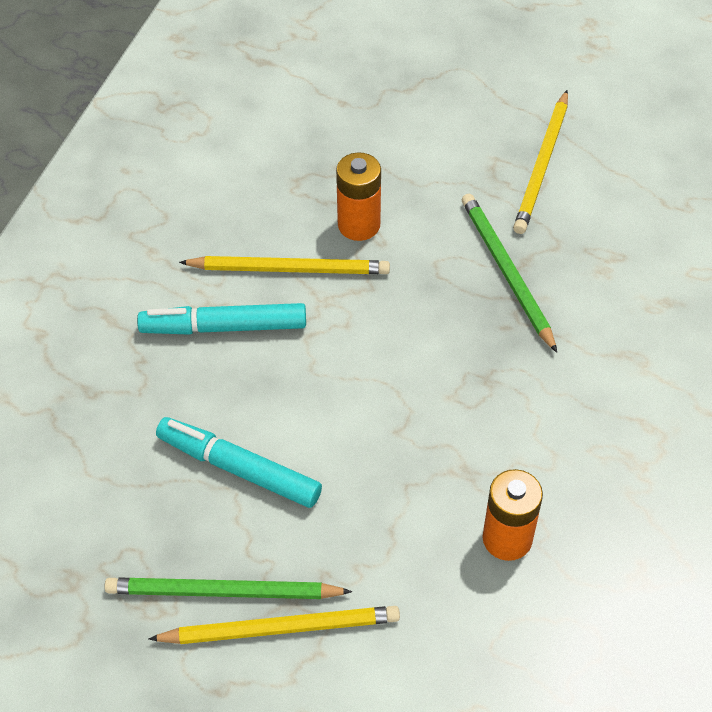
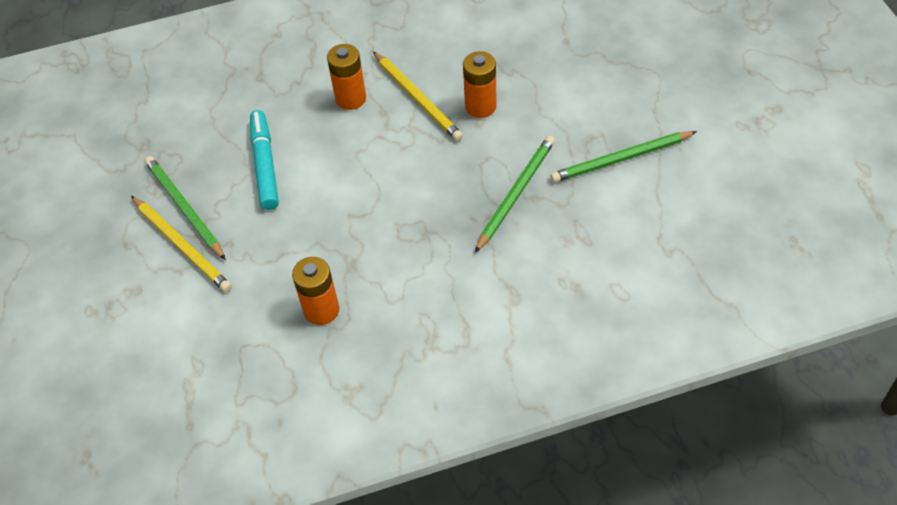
camera: 55 degrees right, 0 degrees up
(224, 327) = (350, 98): turquoise marker -> orange battery
(542, 165) = (621, 159): yellow pencil -> green pencil

